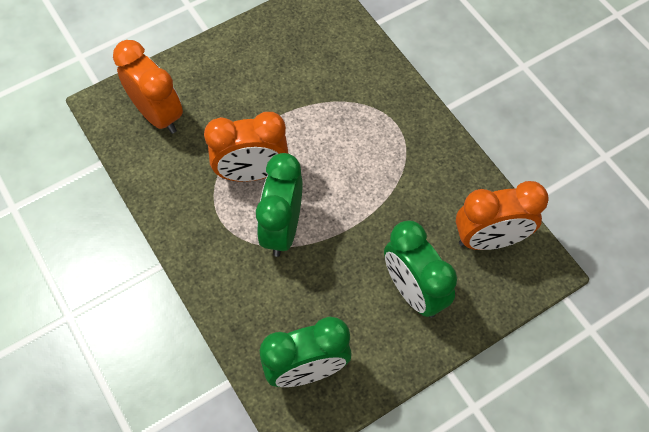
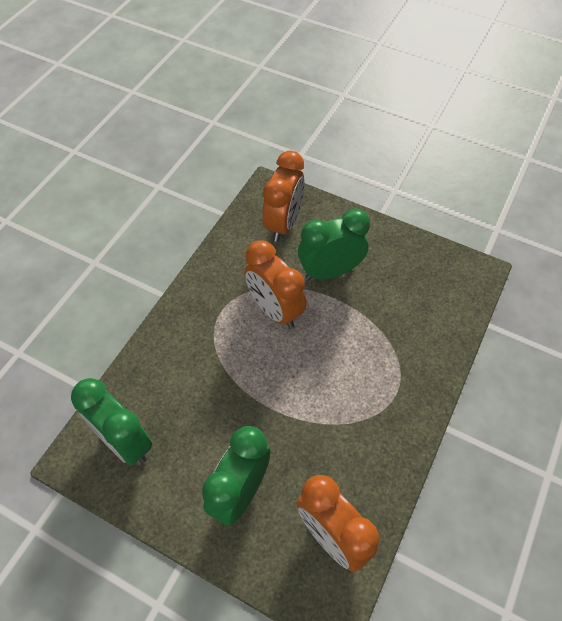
camera: 60 degrees right, 5 degrees down
(282, 229) = (239, 358): green clock -> green clock (330, 272)

